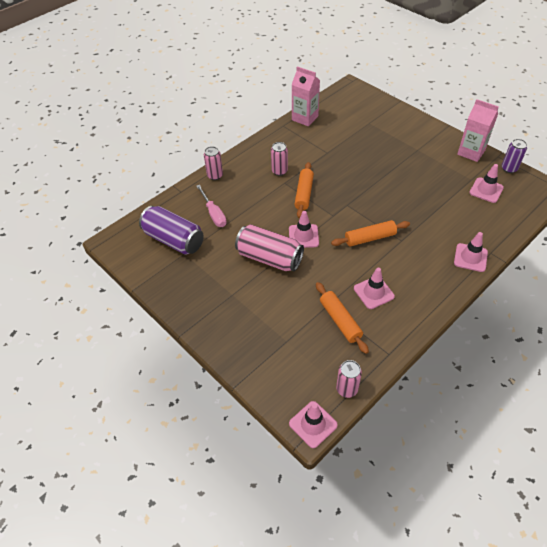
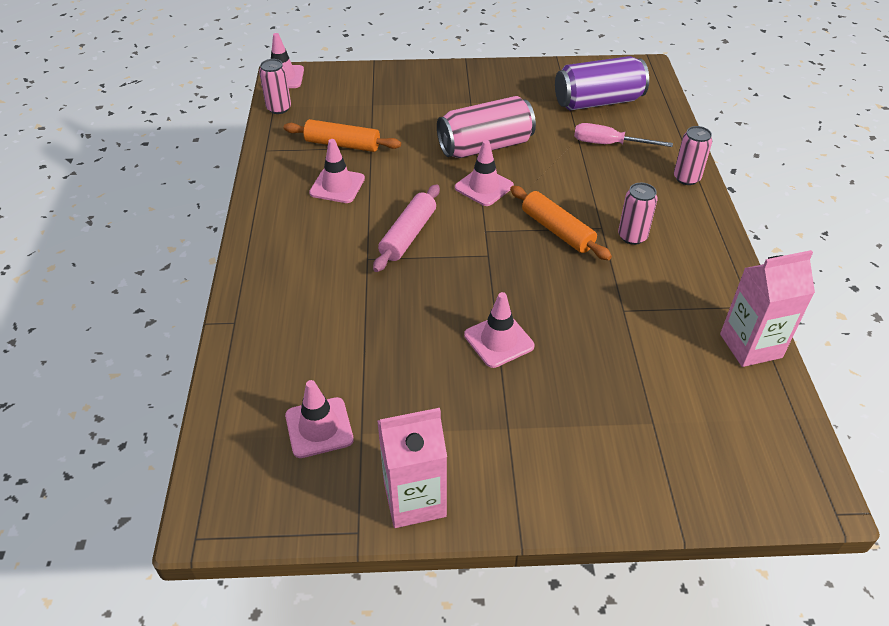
camera: 130 degrees right, 5 degrees down
(370, 238) = (408, 235): orange rolling pin -> pink rolling pin
(470, 257) = (257, 296): pink traffic cone -> pink traffic cone (499, 340)
(509, 168) = (314, 514): purple can -> none

